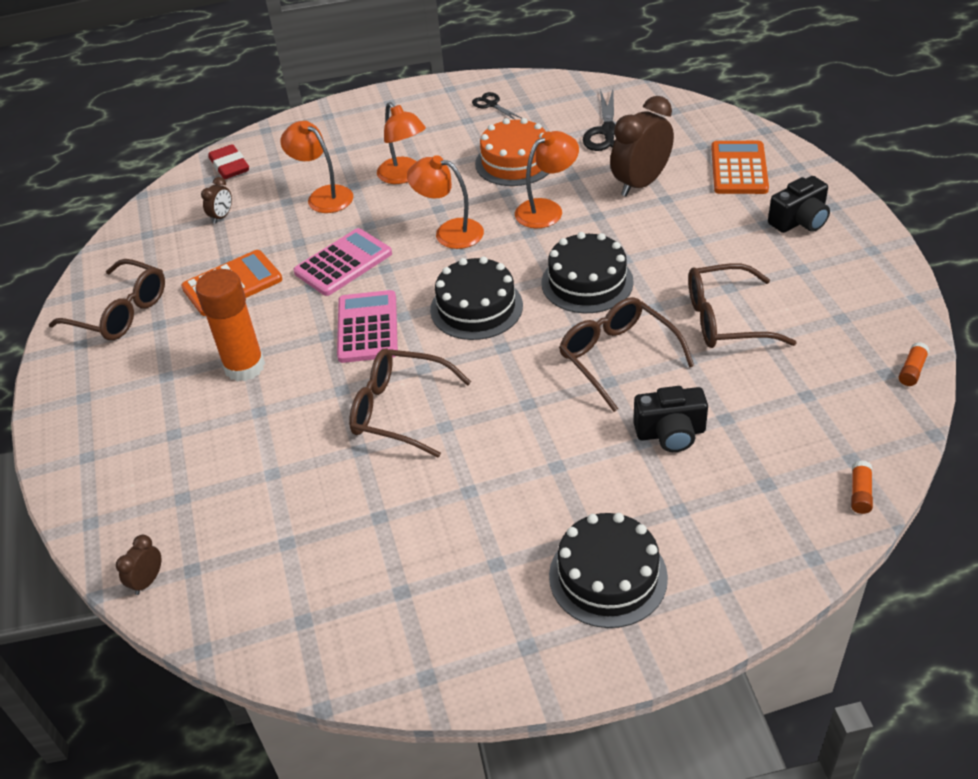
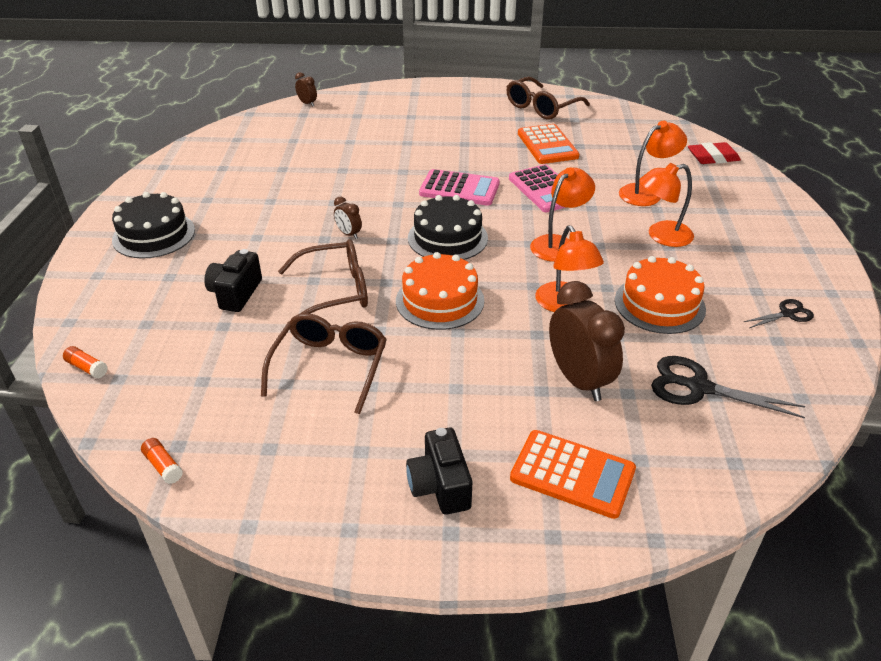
camera: 105 degrees right, 5 degrees down
(222, 216) = (638, 148): brown clock -> brown clock (348, 234)
(244, 367) = (453, 141): orange glue stick -> none
(399, 410) = (364, 188): brown glasses -> none
(587, 282) = (440, 300): black cake -> orange cake

